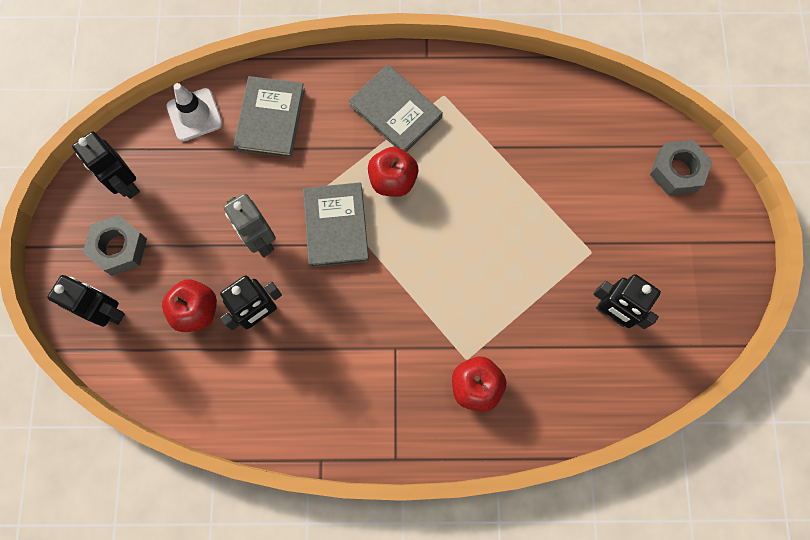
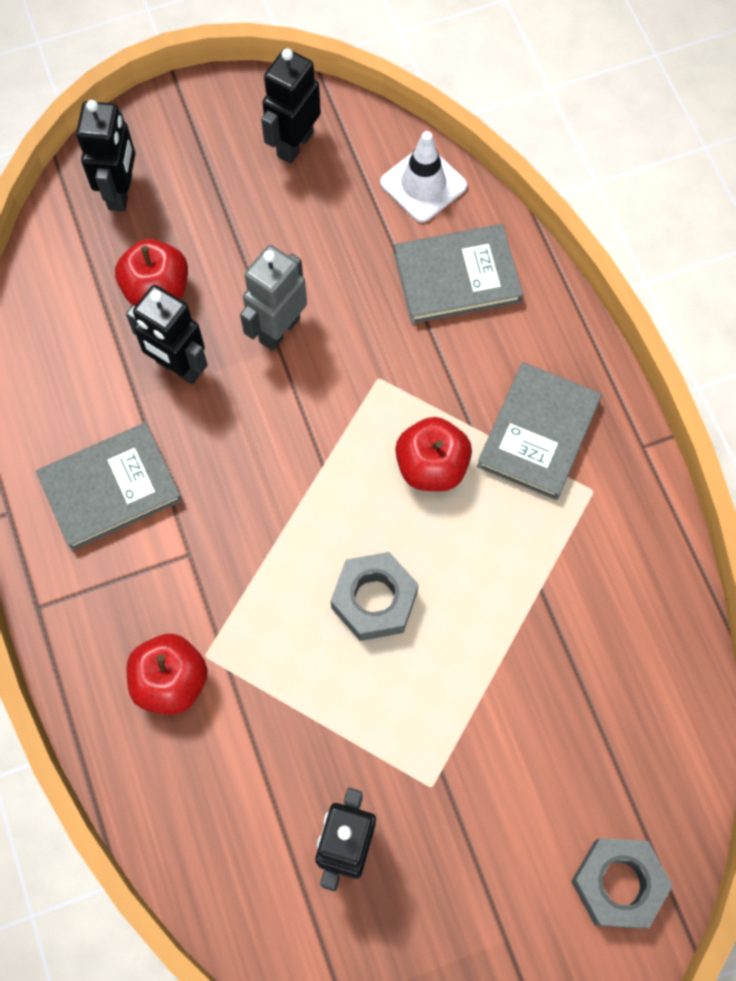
camera: 70 degrees right, 5 degrees down
(119, 248) = (207, 171): grey nut -> grey nut (374, 600)
(336, 226) = (335, 416): grey book -> grey book (110, 488)

